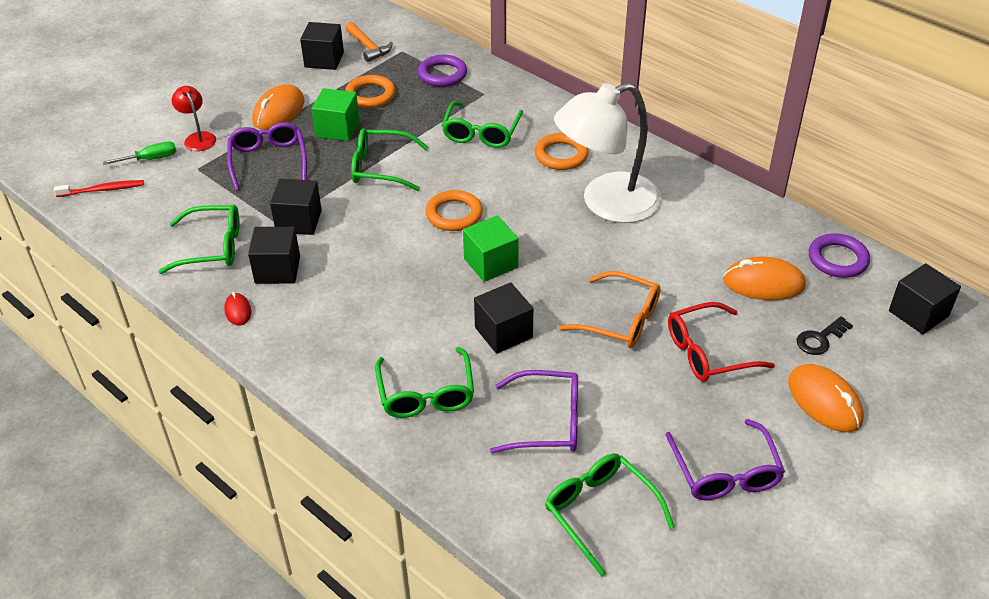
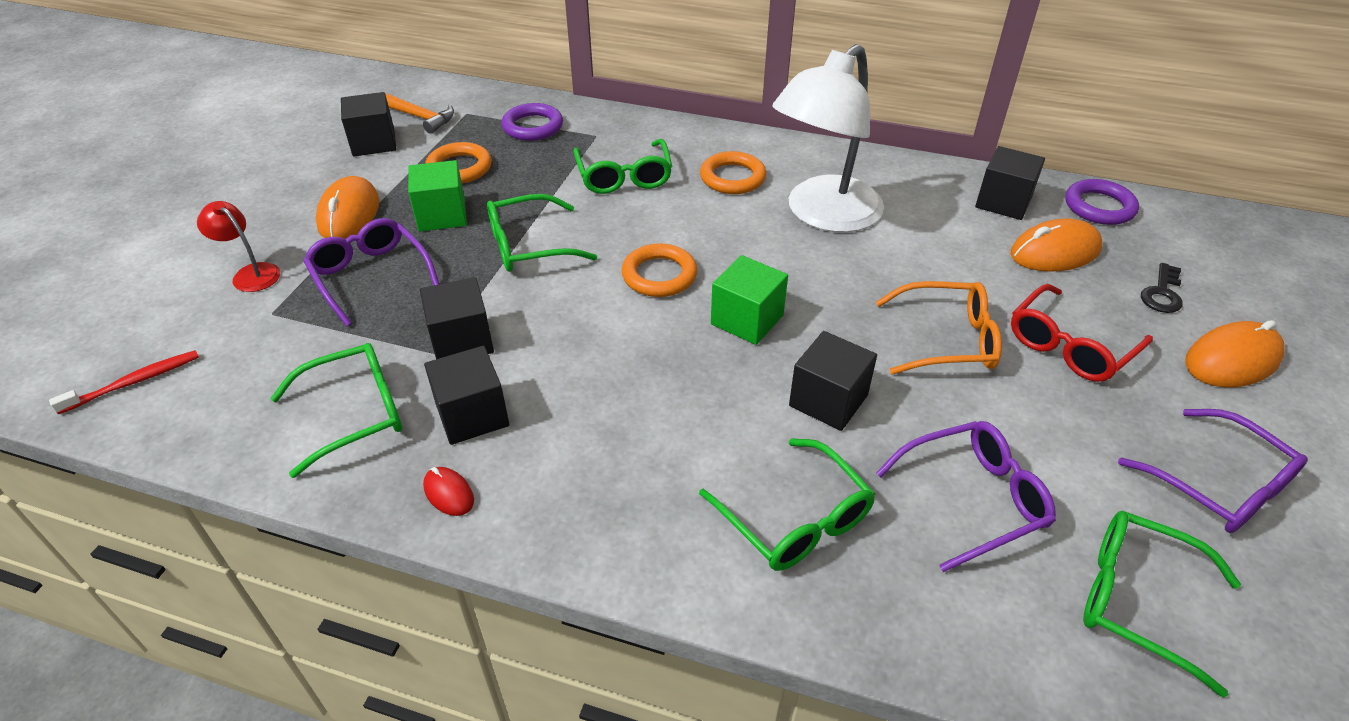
camera: 25 degrees left, 0 degrees up
(151, 159) = (192, 319): green screwdriver -> none
(824, 401) = (1232, 360): orange mouse -> orange mouse turned 60 degrees counterclockwise
(918, 313) = (1221, 238): black cube -> black cube (1003, 202)

